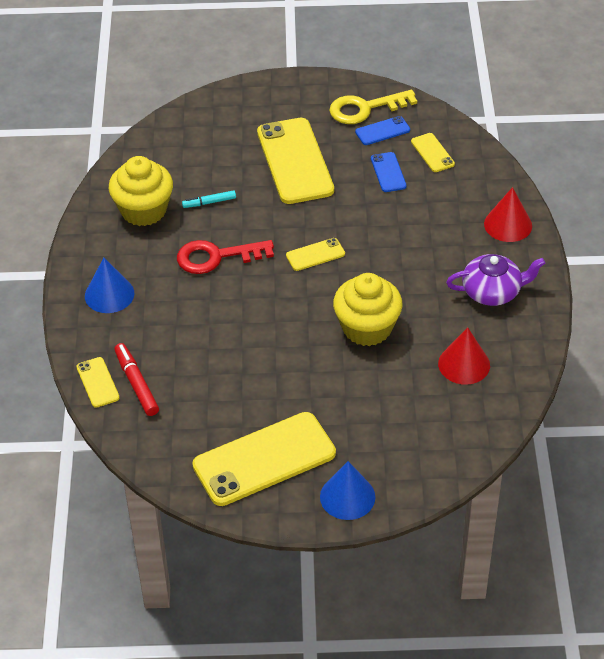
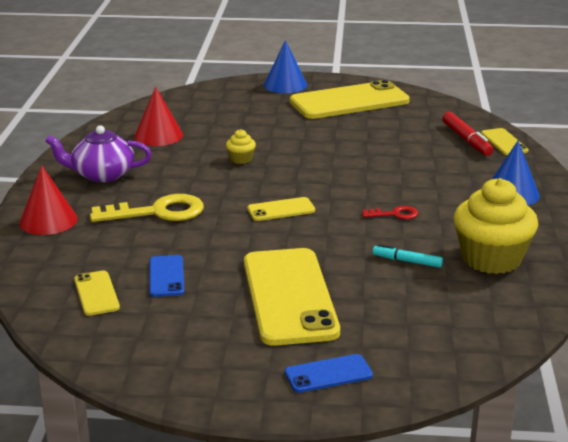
camera: 175 degrees left, 20 degrees down
(209, 202) = (407, 261): turquoise marker -> turquoise marker turned 150 degrees counterclockwise
(216, 257) = (395, 214): red key -> red key, size x0.49
(365, 109) = (167, 355): yellow key -> yellow key (157, 212)
(367, 328) = (241, 159): yellow cupcake -> yellow cupcake, size x0.44
(382, 131) = (153, 323): blue phone -> blue phone (328, 374)

